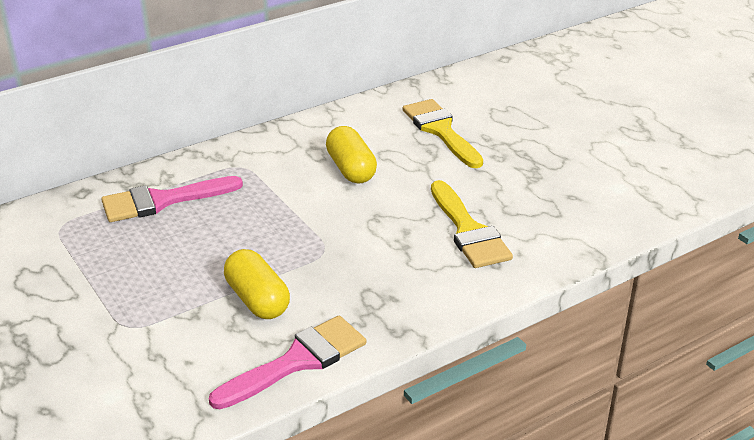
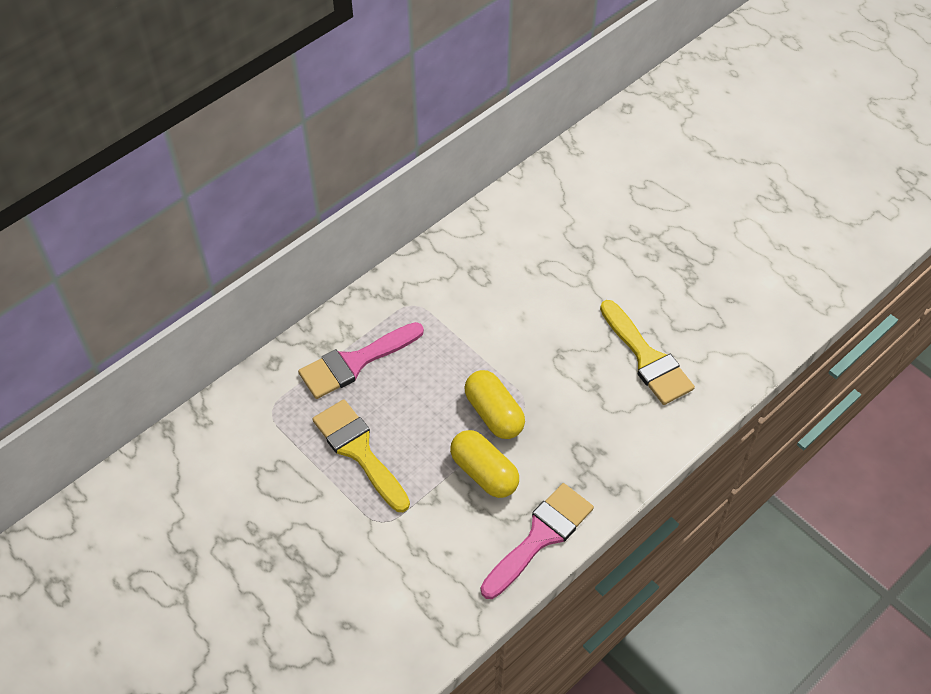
camera: 10 degrees left, 20 degrees up
(351, 169) = (519, 293): yellow capsule -> yellow capsule (494, 414)
(440, 131) = (589, 226): yellow brush -> yellow brush (358, 450)

